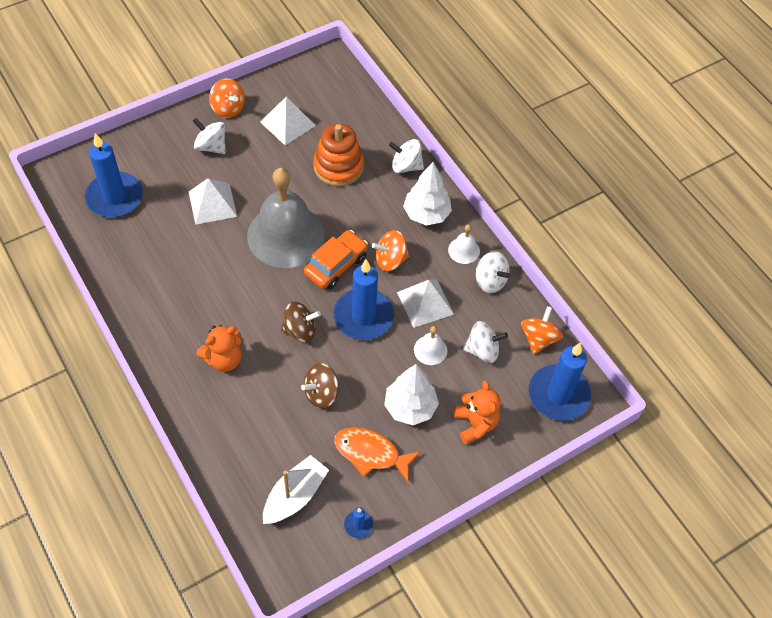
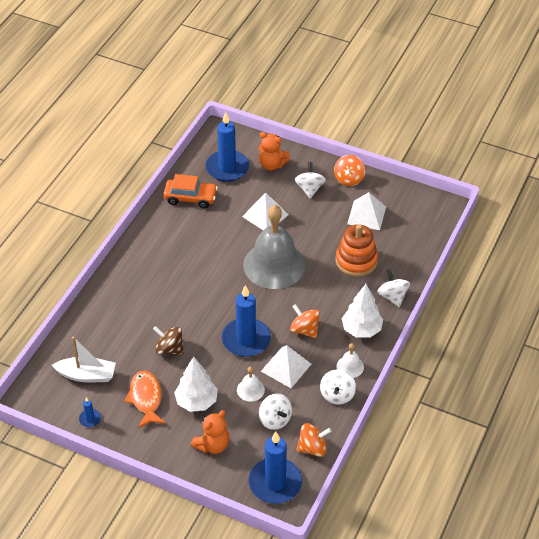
camera: 60 degrees right, 10 degrees down
(224, 359) = (155, 287): orange teddy bear -> orange teddy bear (272, 165)
(300, 330) = (207, 313): brown spinning top -> none
(336, 265) = (274, 303): orange car -> orange car (190, 198)

